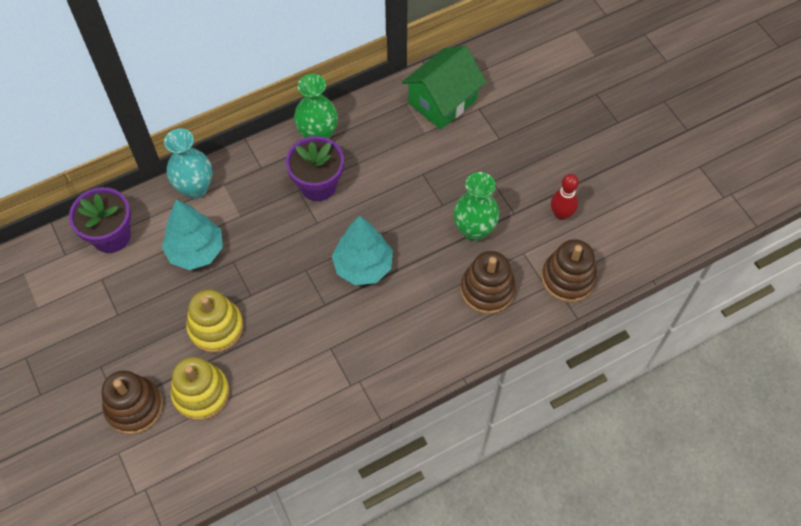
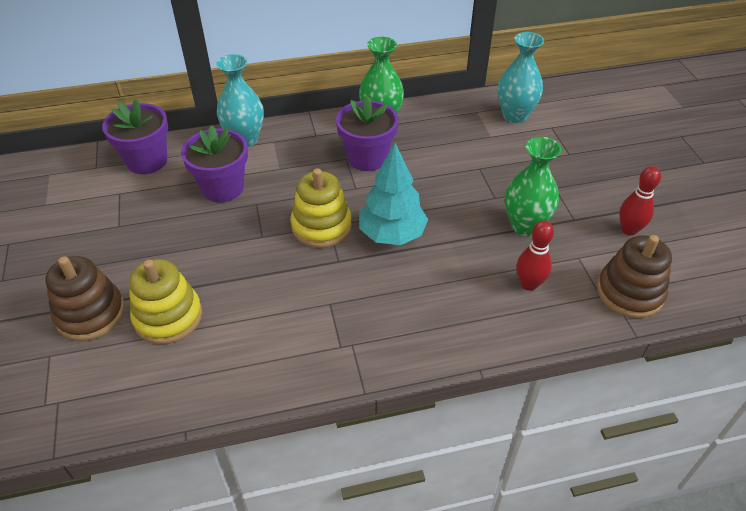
camera: 15 degrees right, 15 degrees down
(196, 251) = (223, 188): turquoise tree -> purple flower pot
(216, 327) = (212, 258): yellow stacking toy -> yellow stacking toy (321, 226)
(442, 101) = (514, 116): green house -> turquoise vase
(487, 290) = (529, 284): brown stacking toy -> red bowling pin

